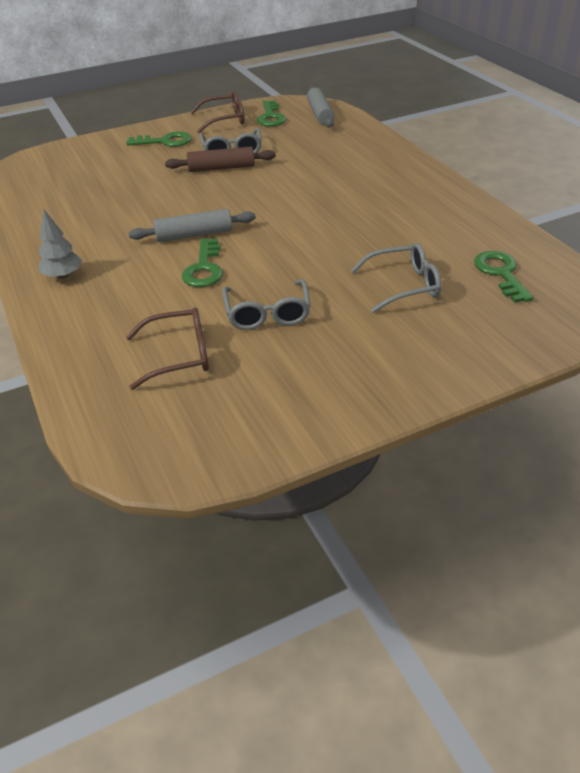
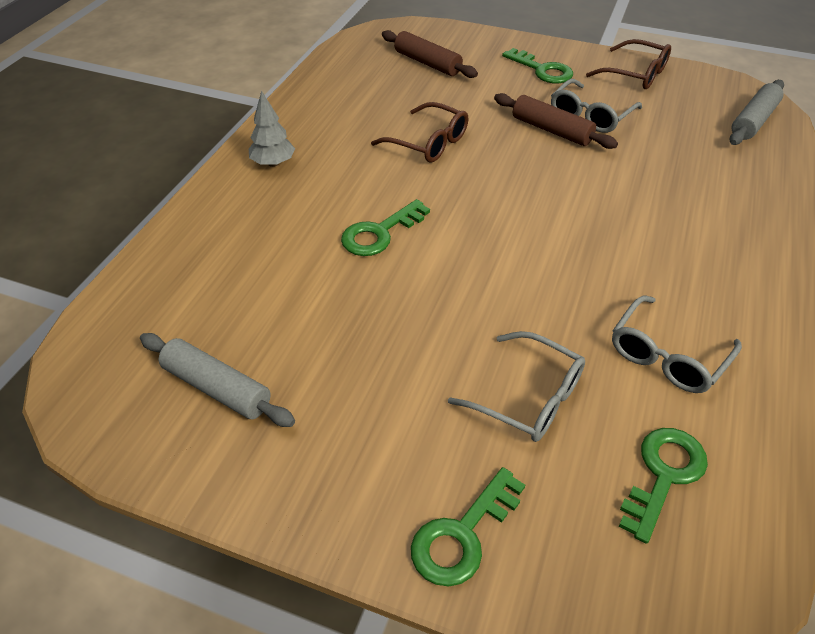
camera: 45 degrees right, 5 degrees up
(79, 171) = (427, 63): none -> brown rolling pin
(179, 355) = (237, 308): brown glasses -> brown glasses (428, 143)
(194, 235) = (422, 190): grey rolling pin -> grey rolling pin (217, 388)
(267, 313) = (359, 323): grey glasses -> grey glasses (667, 356)
(271, 117) = (690, 96): green key -> green key (462, 535)

